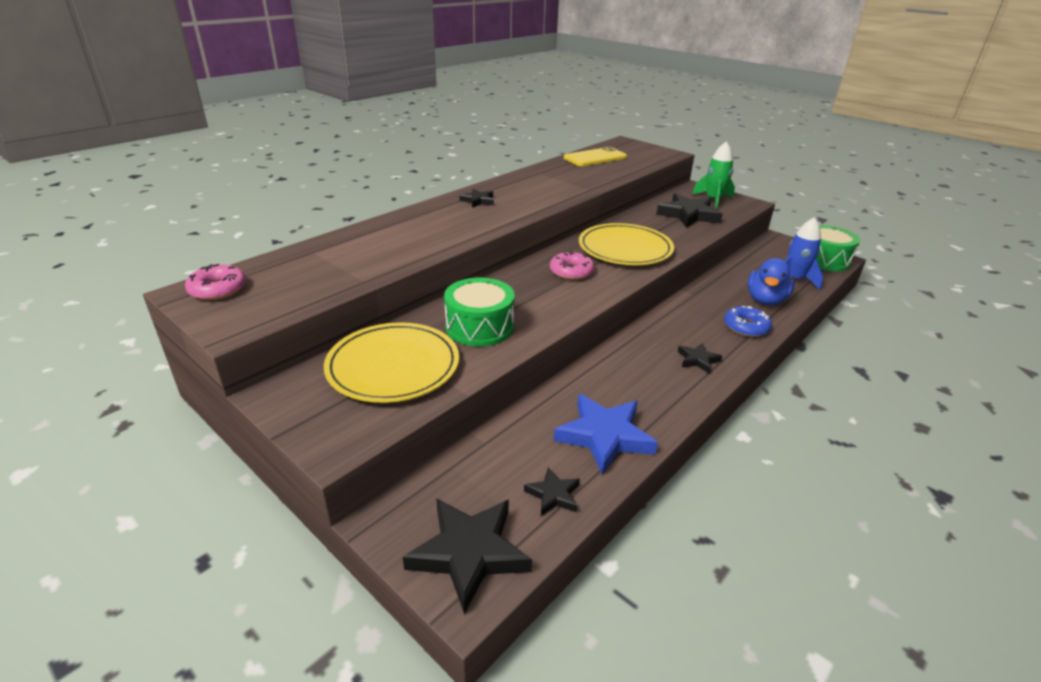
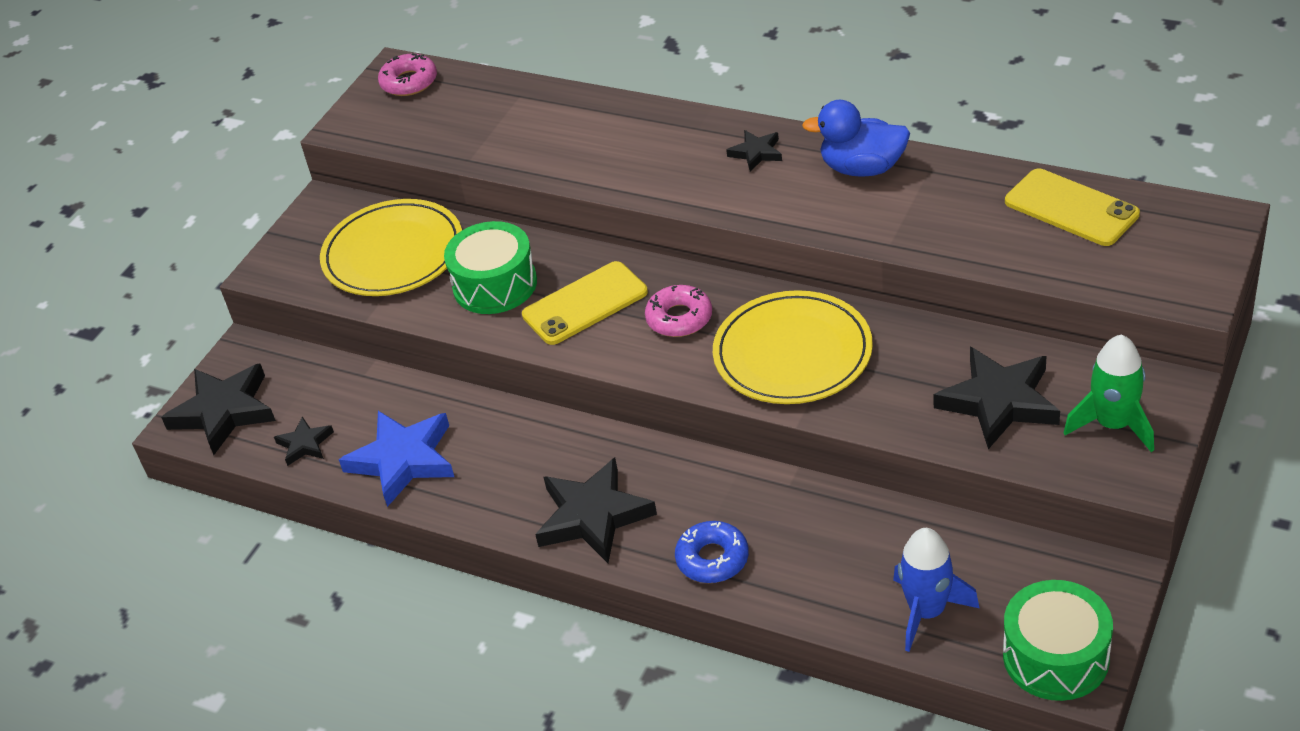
camera: 80 degrees right, 10 degrees up
(531, 297) = (585, 304): none -> yellow phone
(698, 360) = (593, 516): black star -> black star, size x1.95
(765, 300) = (818, 576): blue duck -> blue duck (862, 168)

